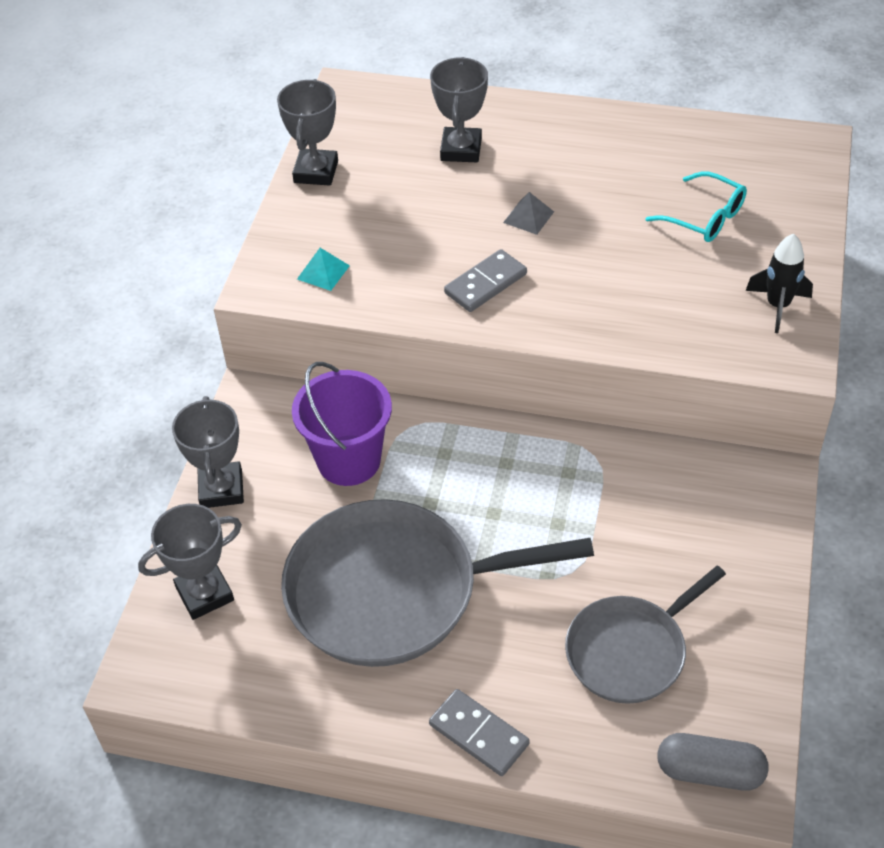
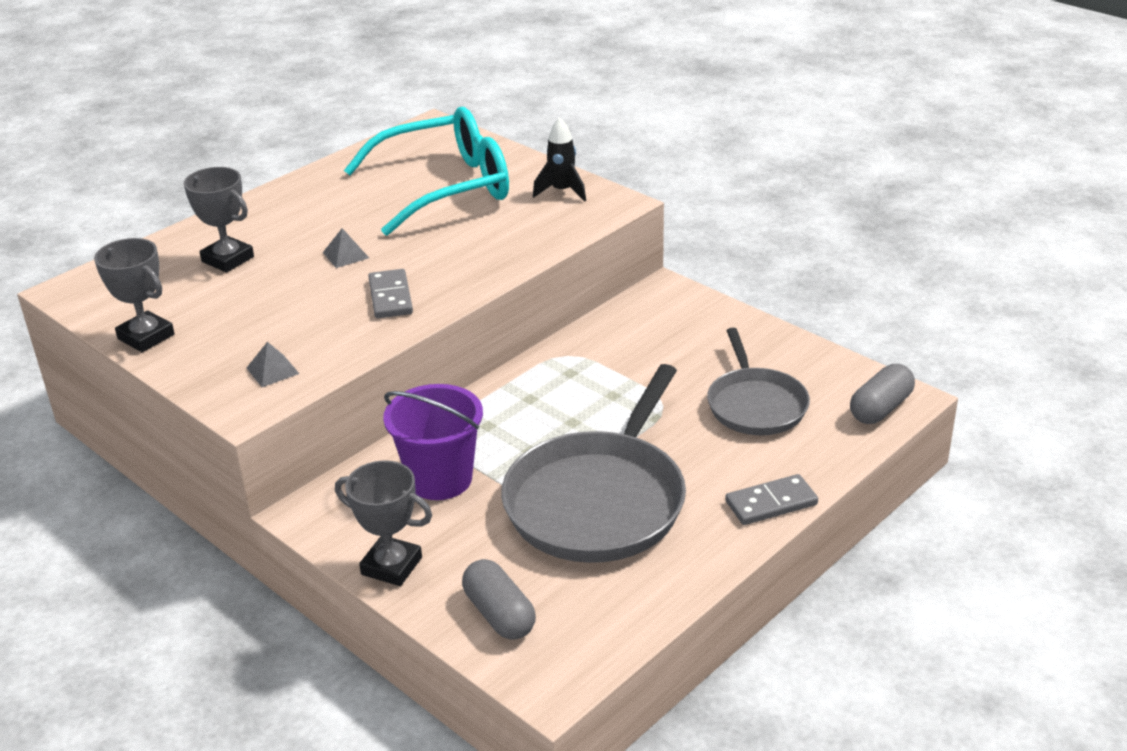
camera: 60 degrees left, 15 degrees down
(204, 594) = (499, 614): grey trophy -> grey capsule
(323, 272) = (272, 370): turquoise pyramid -> grey pyramid
(704, 217) = (445, 187): turquoise glasses -> turquoise glasses, size x2.12

